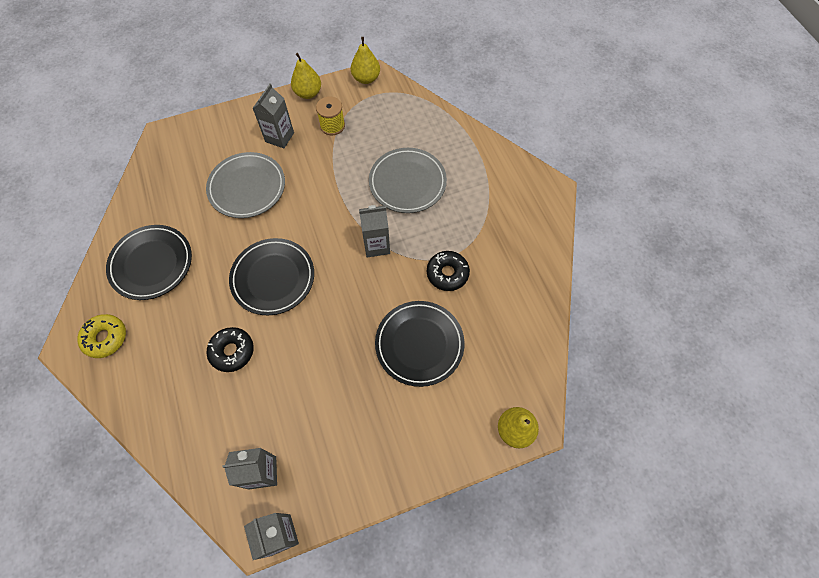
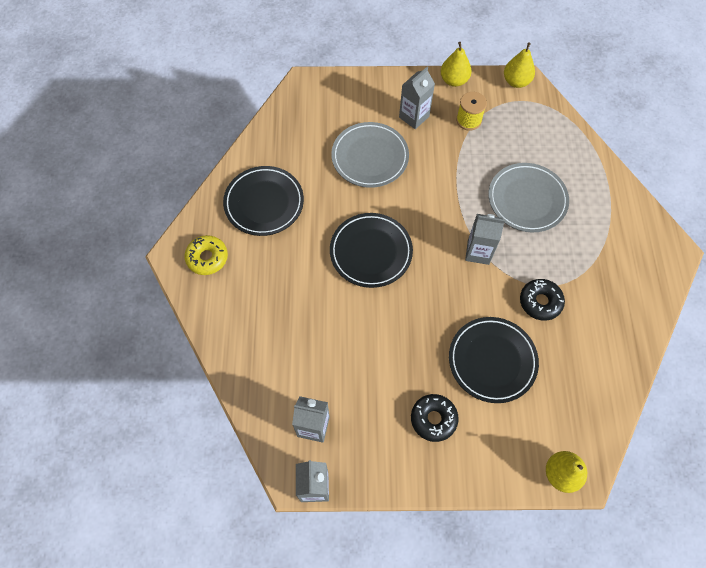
camera: 20 degrees right, 0 degrees up
(232, 351) = (315, 308): black donut -> black donut (433, 419)

